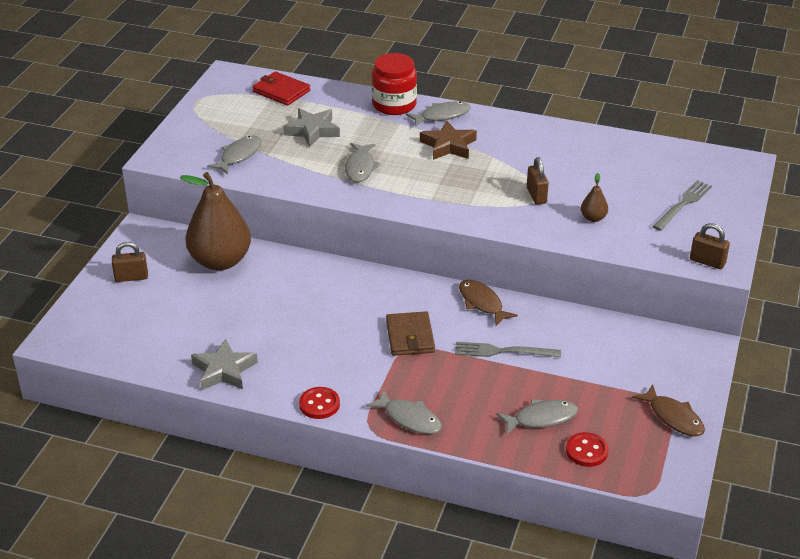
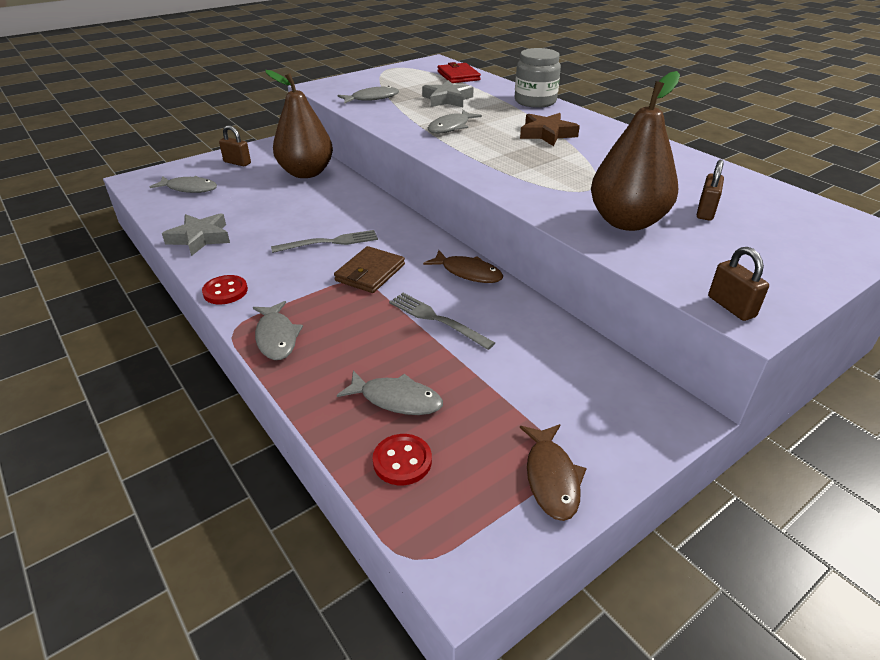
camera: 35 degrees right, 0 degrees up
(394, 105) = (535, 101): red jar -> grey jar
(442, 116) = (567, 116): grey fish -> grey fish (189, 188)
(482, 303) = (468, 273): brown fish -> brown fish turned 120 degrees clockwise
(536, 195) = (586, 187): brown padlock -> brown padlock (705, 211)
(593, 218) = (627, 222): brown pear -> brown pear, size x2.42
(683, 204) = (754, 243): grey fork -> grey fork (329, 242)

